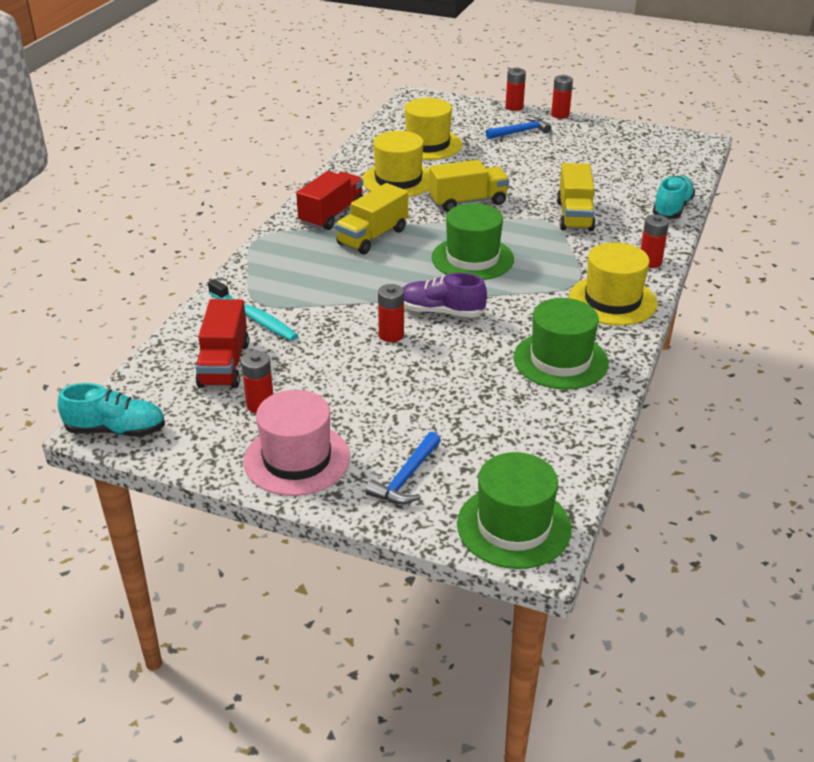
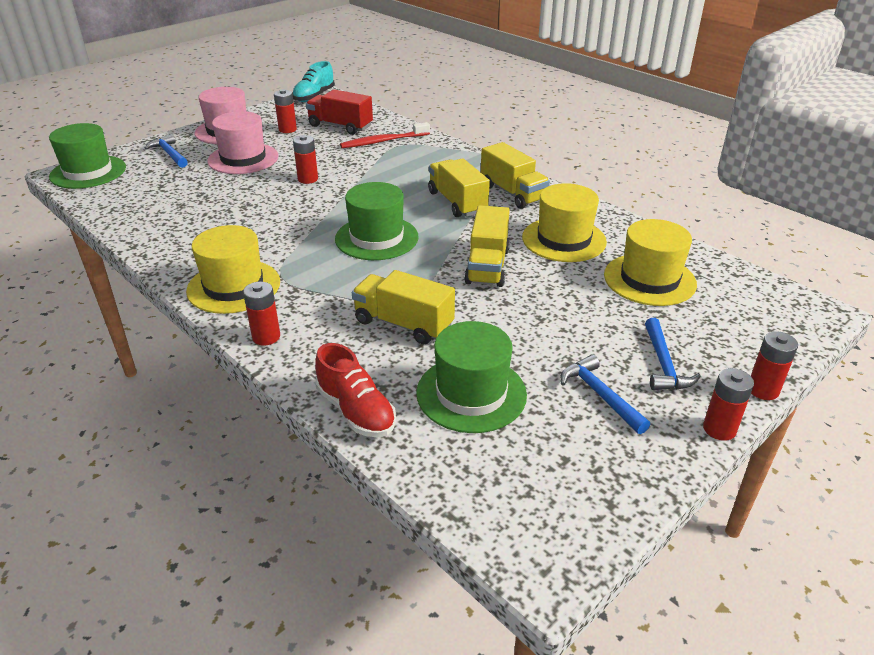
camera: 115 degrees right, 0 degrees up
(254, 317) = (383, 141): turquoise toothbrush -> red toothbrush
(331, 215) = (512, 193): red truck -> yellow truck
(374, 404) = (243, 159): none -> pink hat
(441, 312) = (314, 203): purple shoe -> none
(560, 360) = (194, 233): green hat -> green hat (471, 393)
(569, 145) = (600, 395): none -> blue hammer
(672, 208) = (356, 411): turquoise shoe -> red shoe

